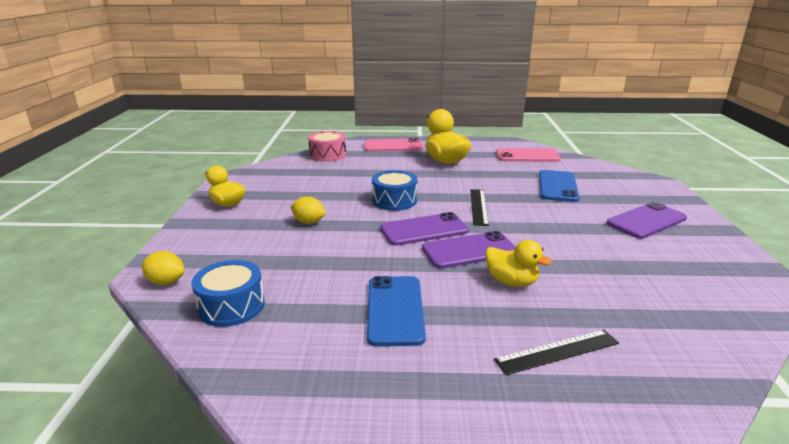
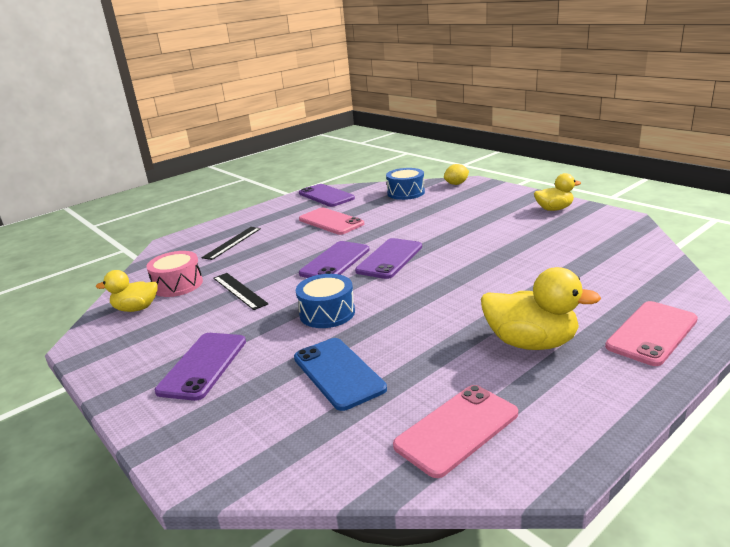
camera: 140 degrees right, 0 degrees up
(305, 385) = (326, 196): none -> purple phone
(309, 222) = (473, 226): yellow lemon -> none
(328, 155) = (655, 277): pink drum -> pink drum (178, 284)
(394, 200) = (460, 267): blue drum -> blue drum (327, 313)
(395, 310) = (331, 222): blue phone -> pink phone
(479, 206) = (382, 298): black ruler -> black ruler (239, 291)
(511, 282) = (285, 258): yellow duck -> yellow duck (136, 308)

